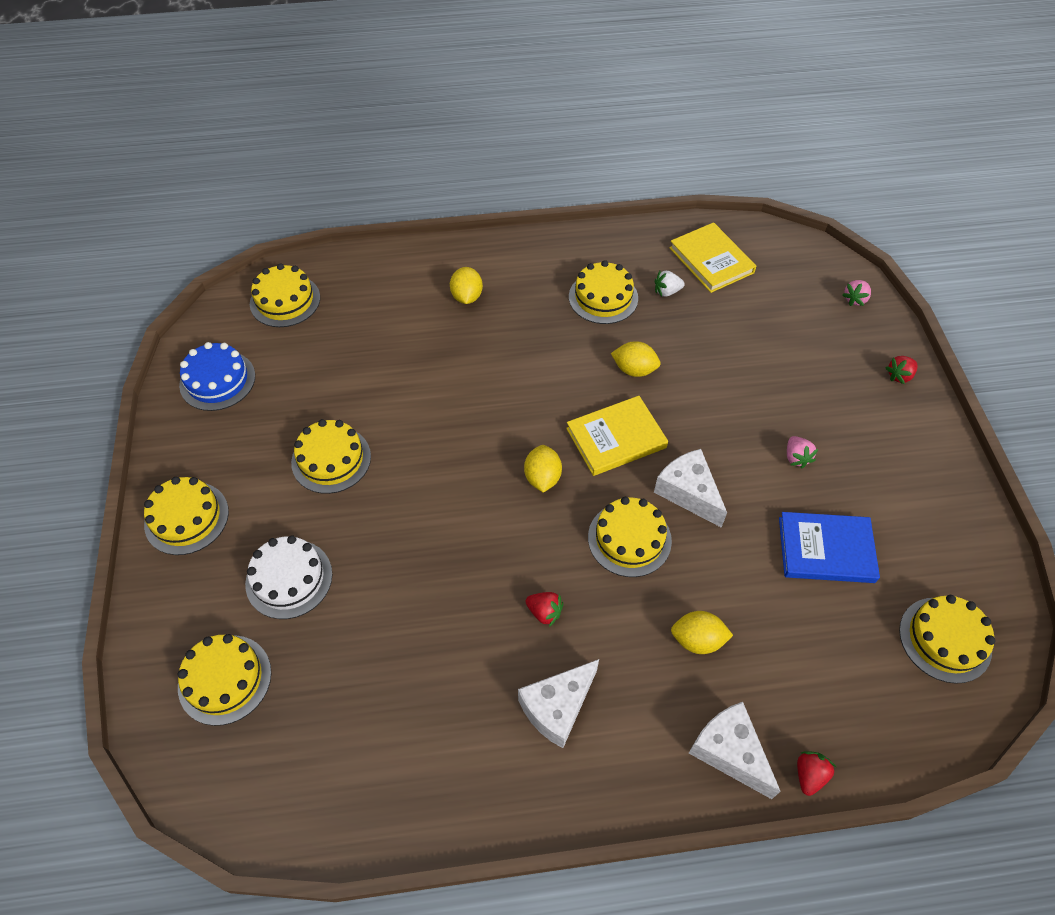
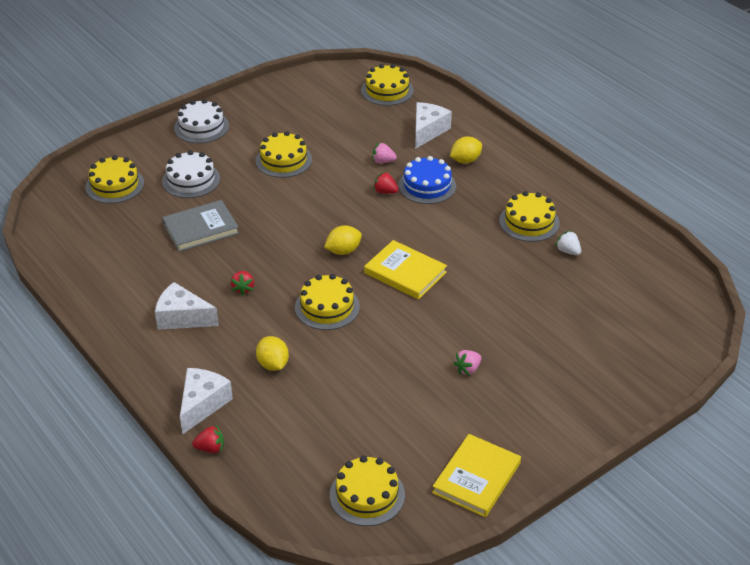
camera: 60 degrees right, 15 degrees down
(186, 518) = (201, 127): yellow cake -> white cake
(217, 380) = (303, 94): blue cake -> blue cake (427, 185)
(397, 610) = (200, 228): none -> grey book
(634, 370) = (474, 260): yellow lemon -> none
(688, 492) = (388, 323): white cheese -> white cheese (427, 131)
(711, 260) = (626, 264): yellow book -> yellow book (476, 478)
(826, 550) = (396, 408): blue book -> none
(855, 299) = (669, 358): pink strawberry -> pink strawberry (383, 161)
(899, 376) = (607, 407): red strawberry -> red strawberry (385, 191)

